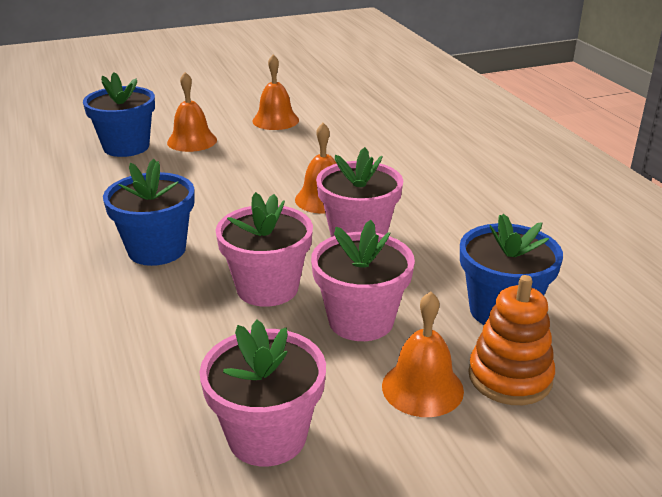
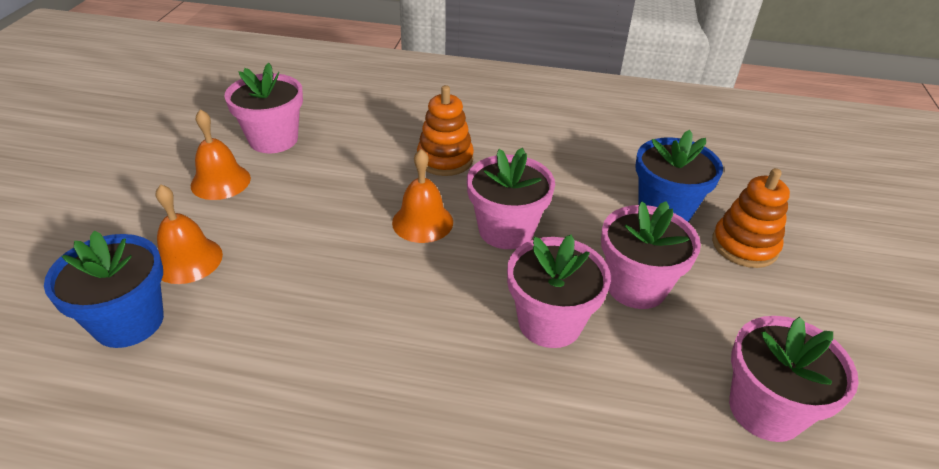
camera: 60 degrees left, 10 degrees up
(157, 250) = (414, 379): blue flower pot -> none
(343, 117) = (273, 139): none -> pink flower pot
(415, 182) = (445, 159): none -> orange stacking toy
(422, 388) = (739, 293): orange bell -> none

